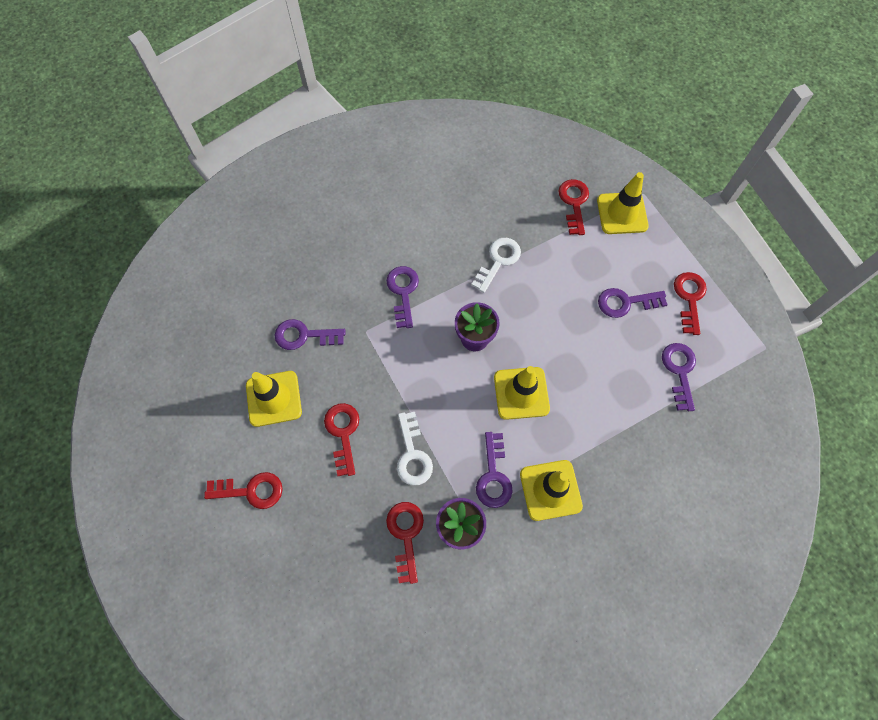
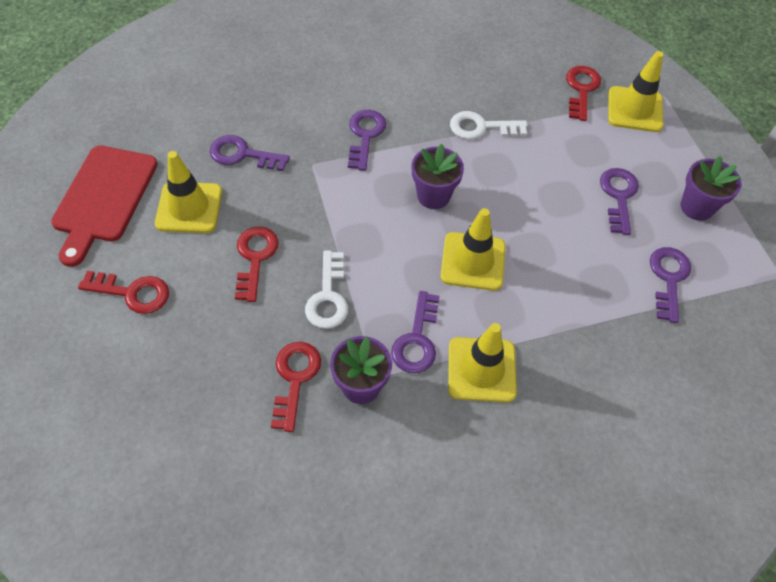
camera: 10 degrees right, 10 degrees down
(198, 407) = (103, 198): none -> red cutting board
(498, 261) = (481, 127): white key -> white key turned 135 degrees counterclockwise
(625, 302) = (619, 196): purple key -> purple key turned 90 degrees clockwise
(689, 298) = (696, 207): red key -> purple flower pot

